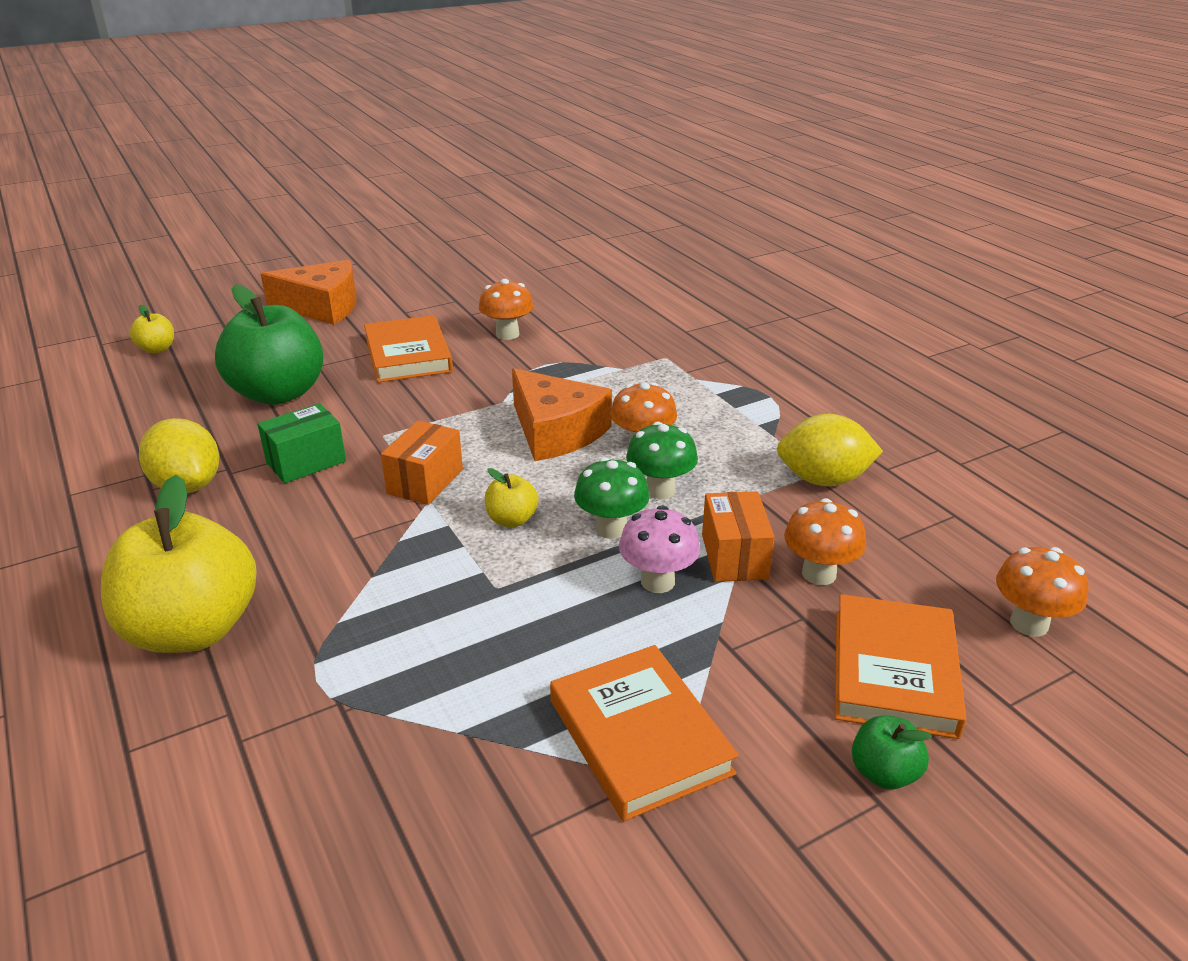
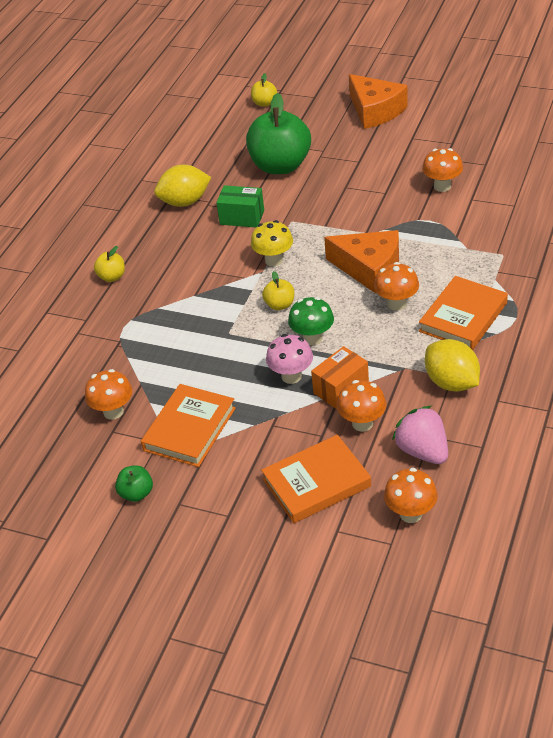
camera: 55 degrees right, 10 degrees up
(188, 485) = (185, 202): yellow lemon -> yellow lemon turned 60 degrees clockwise
(193, 629) = (112, 277): yellow apple -> yellow apple, size x0.44
(408, 355) = (371, 173): orange book -> orange book (463, 317)
(425, 481) = (274, 260): orange box -> yellow mushroom
(485, 806) = (113, 412): none -> orange mushroom
(556, 432) = (369, 268): orange cheese -> orange cheese turned 75 degrees counterclockwise
(660, 490) = (365, 334): green mushroom -> none
(884, 773) = (246, 509): green apple -> green apple (136, 493)
(920, 557) = (422, 451): none -> pink strawberry

